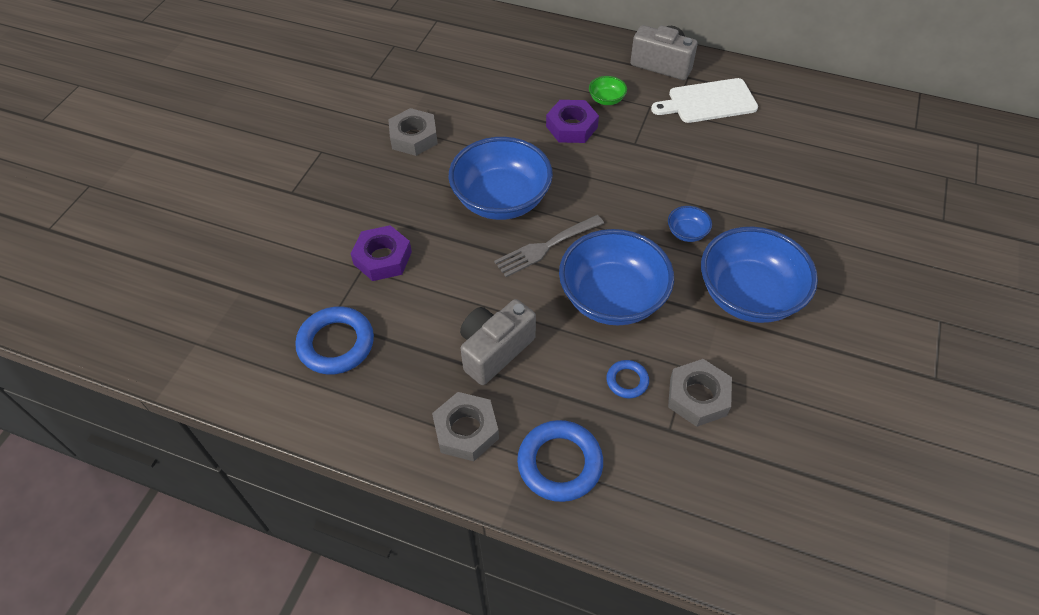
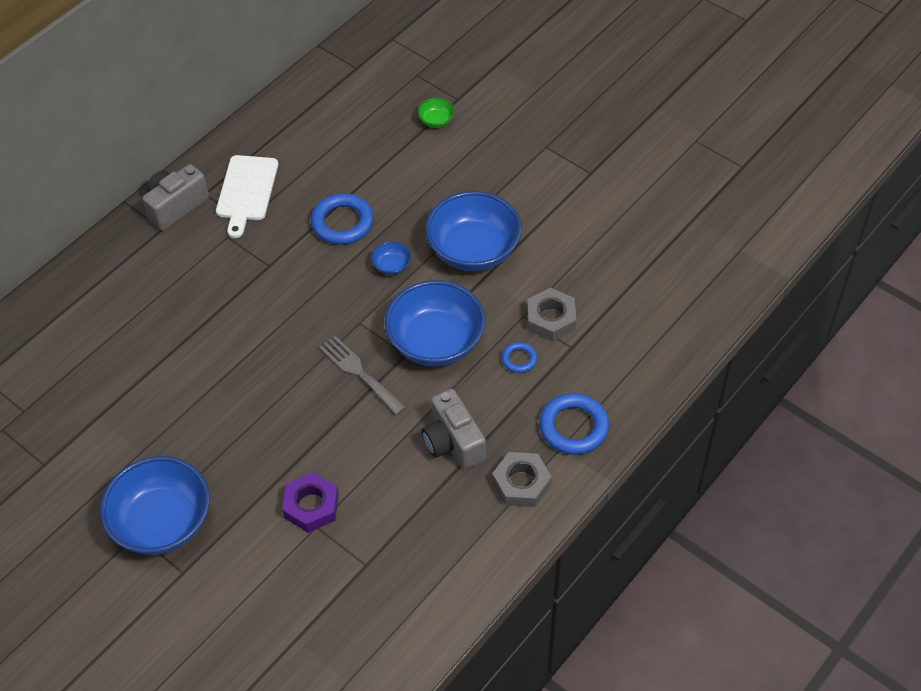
camera: 70 degrees left, 0 degrees up
(336, 344) = (395, 564): blue ring -> blue ring (342, 223)
(414, 137) = (162, 443): grey nut -> none
(501, 200) = (286, 391): blue bowl -> blue bowl (162, 522)
(545, 247) = (359, 373): grey fork -> grey fork turned 150 degrees clockwise
(571, 127) = (220, 306): purple nut -> none
(606, 99) = (199, 267): green bowl -> green bowl (436, 121)

